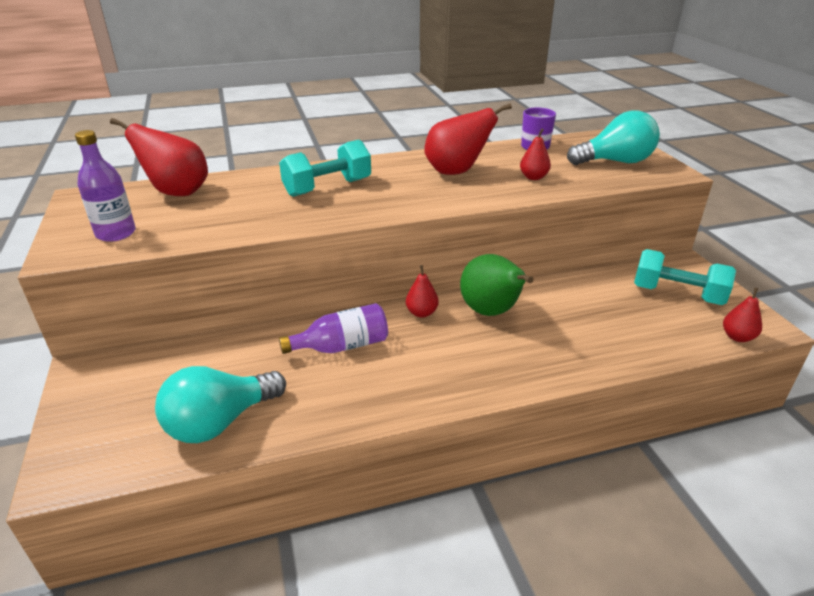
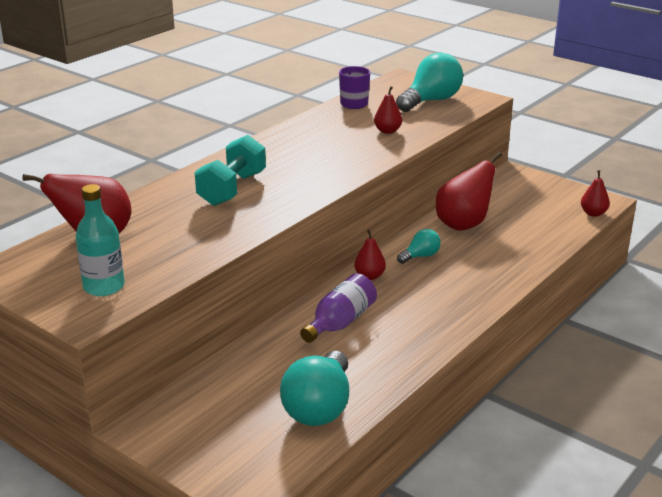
camera: 35 degrees left, 5 degrees down
(116, 233) = (104, 287): purple bottle -> turquoise bottle
(456, 172) = (321, 144): red pear -> red pear (463, 224)
(491, 312) = (420, 256): green pear -> turquoise light bulb
(677, 294) = (531, 198): turquoise dumbbell -> none

